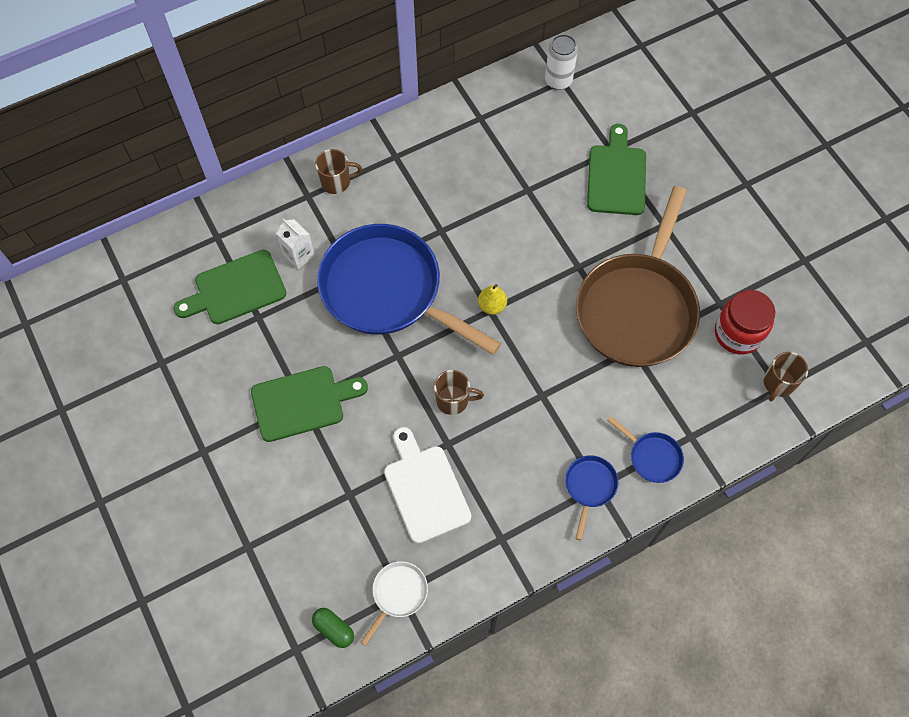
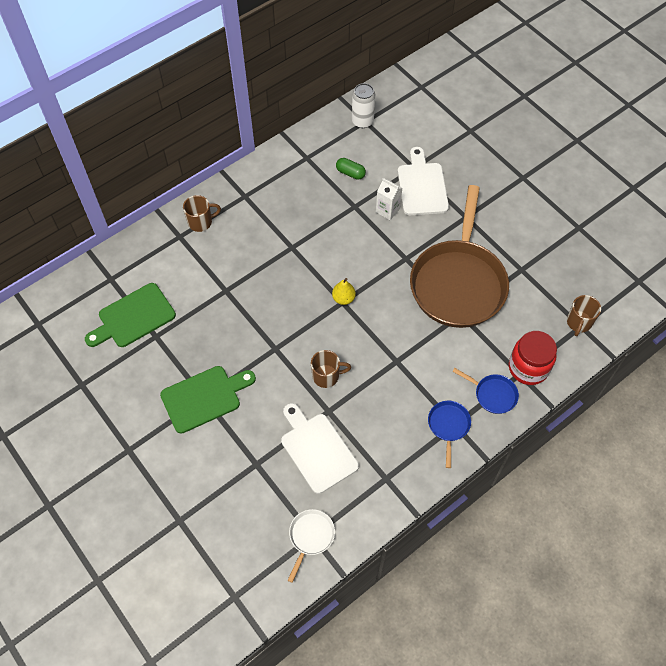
camera: 10 degrees left, 5 degrees down
(299, 255) = (180, 283): white carton -> white carton (387, 210)
(334, 629) = (263, 574): green capsule -> green capsule (350, 173)
(388, 291) = (258, 300): blue pan -> none
(616, 176) = (422, 186): green cutting board -> white cutting board
(738, 333) = (540, 290): red jar -> red jar (528, 368)

